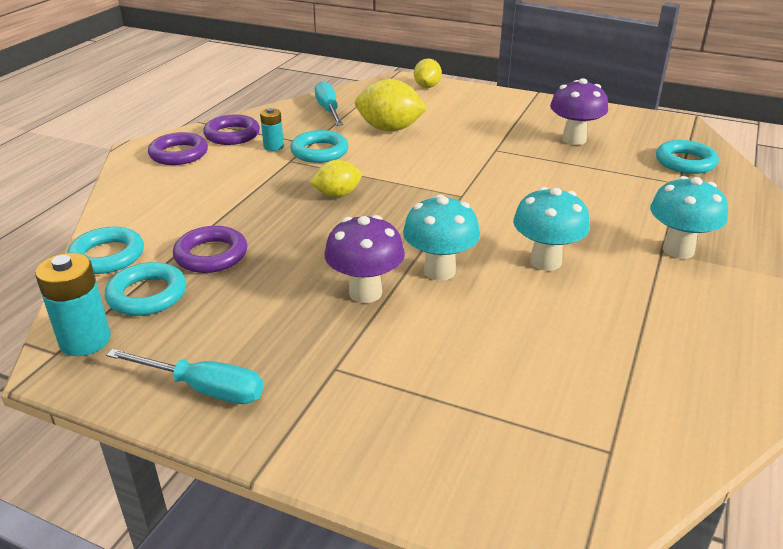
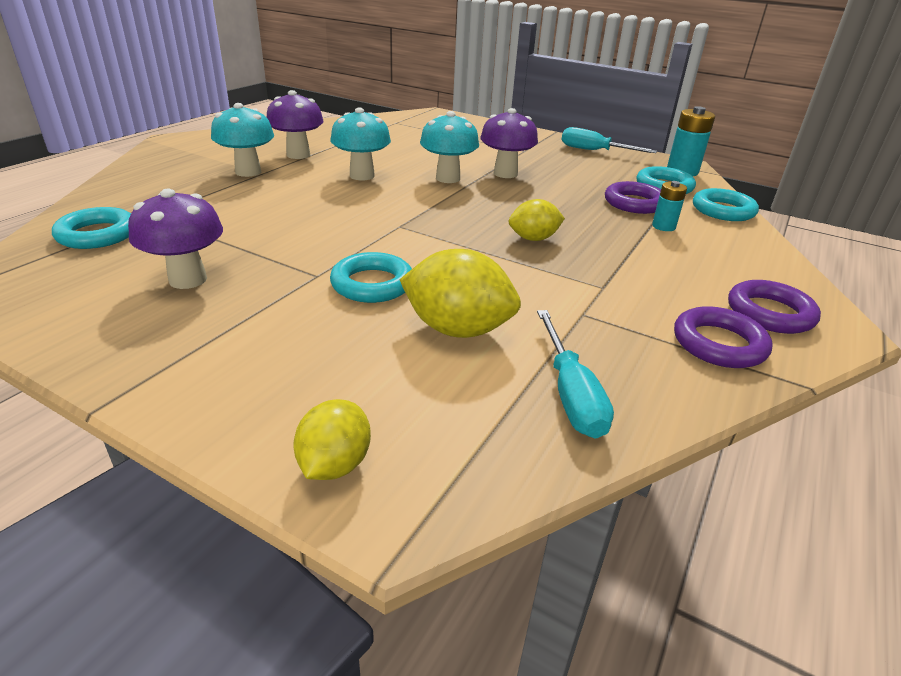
camera: 175 degrees left, 0 degrees up
(273, 146) = (637, 312): turquoise battery -> turquoise battery (663, 226)
(319, 152) = (566, 296): turquoise ring -> turquoise ring (372, 284)
(663, 295) = (298, 155): none -> purple mushroom

